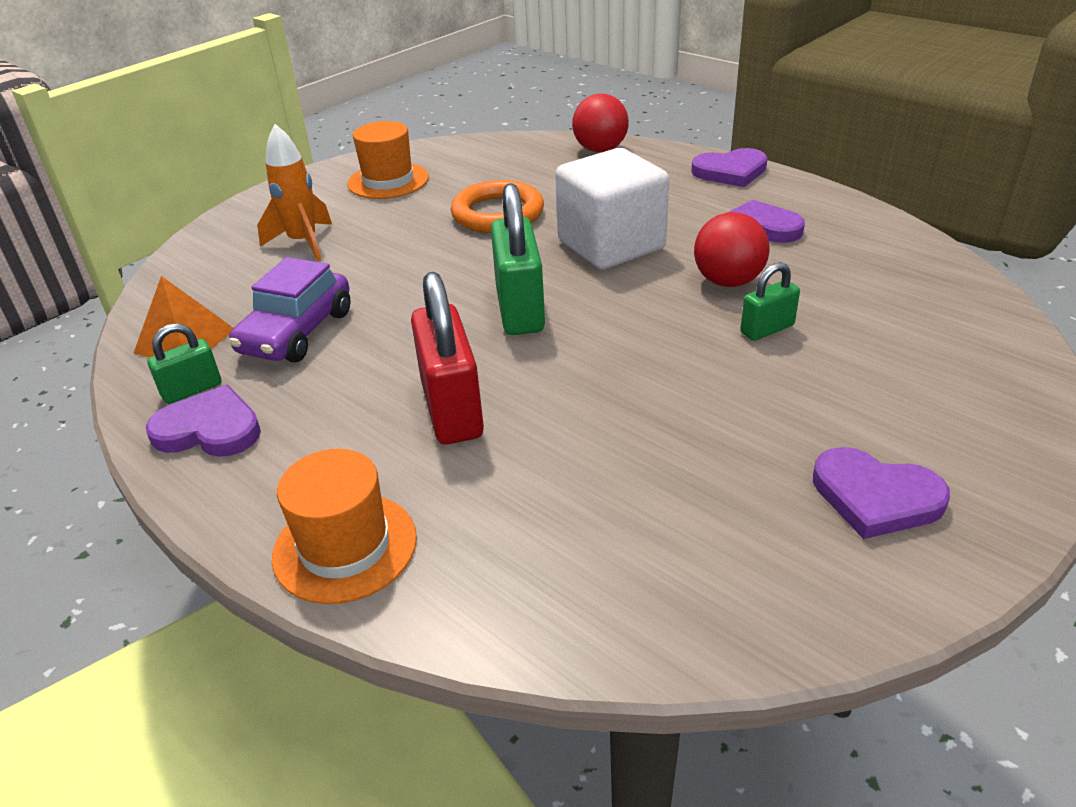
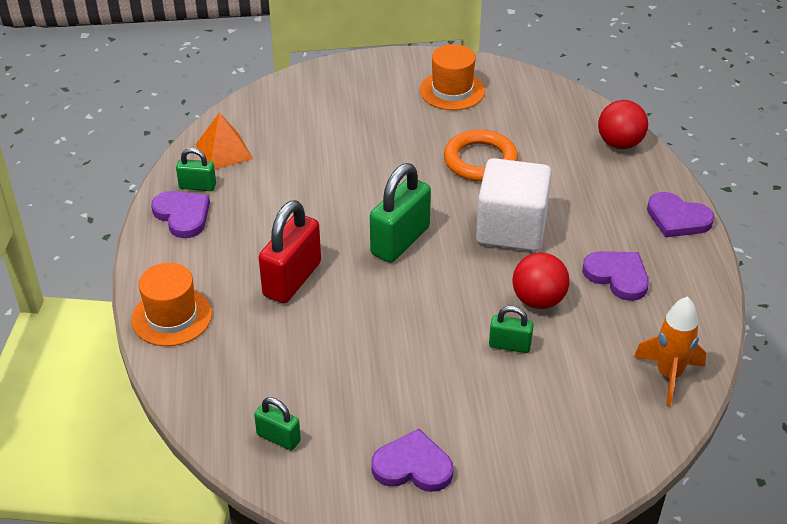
camera: 40 degrees right, 5 degrees up
(297, 332) = (277, 181): purple car -> none
(303, 243) = (349, 115): orange rocket -> orange rocket (668, 375)
(693, 584) = (278, 438): none -> green padlock
(875, 497) = (413, 466): purple heart -> purple heart turned 120 degrees clockwise

